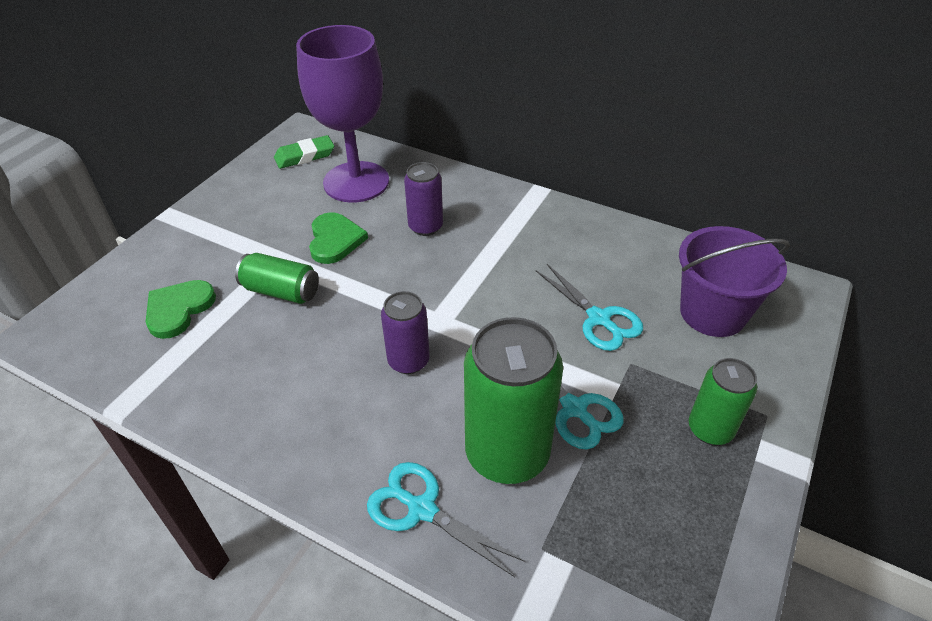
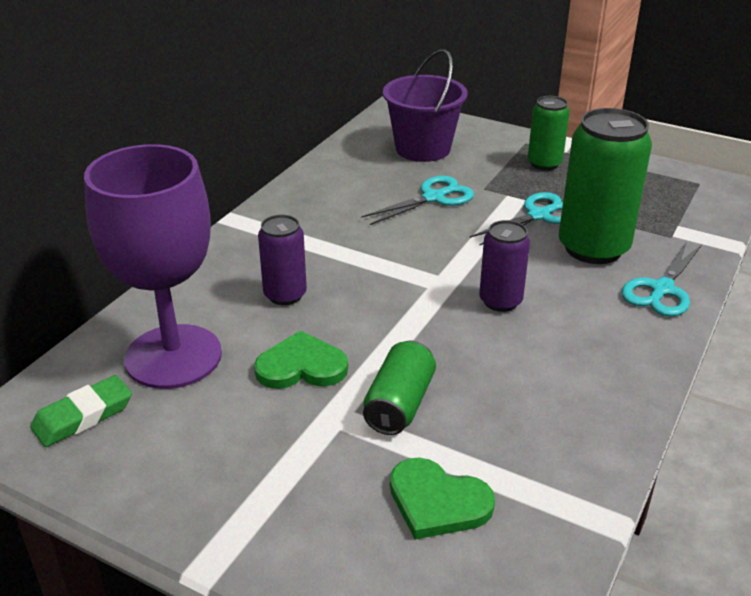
camera: 90 degrees left, 10 degrees down
(305, 156) = (83, 416): green eraser -> green eraser turned 75 degrees clockwise

